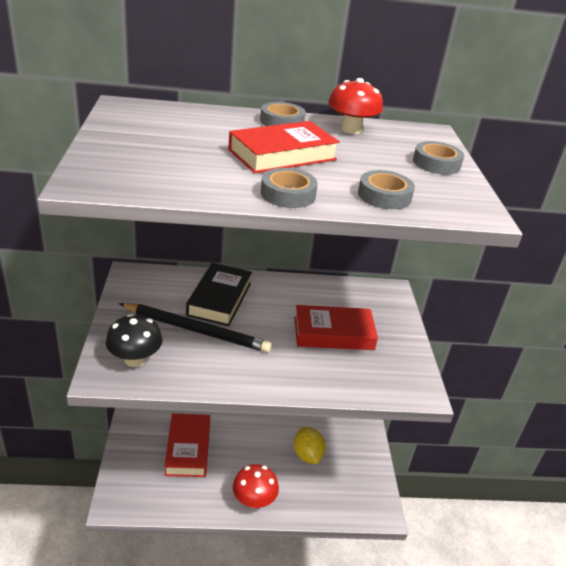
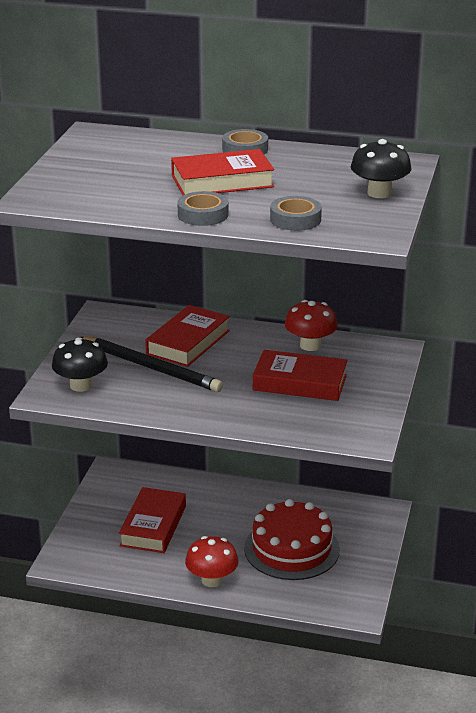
camera: 20 degrees right, 5 degrees down
(219, 299) = (188, 342): black book -> red book
(307, 455) = (291, 549): yellow lemon -> red cake
(351, 129) = (315, 158): red mushroom -> red mushroom (310, 345)
(436, 163) = (379, 193): grey tape -> black mushroom

